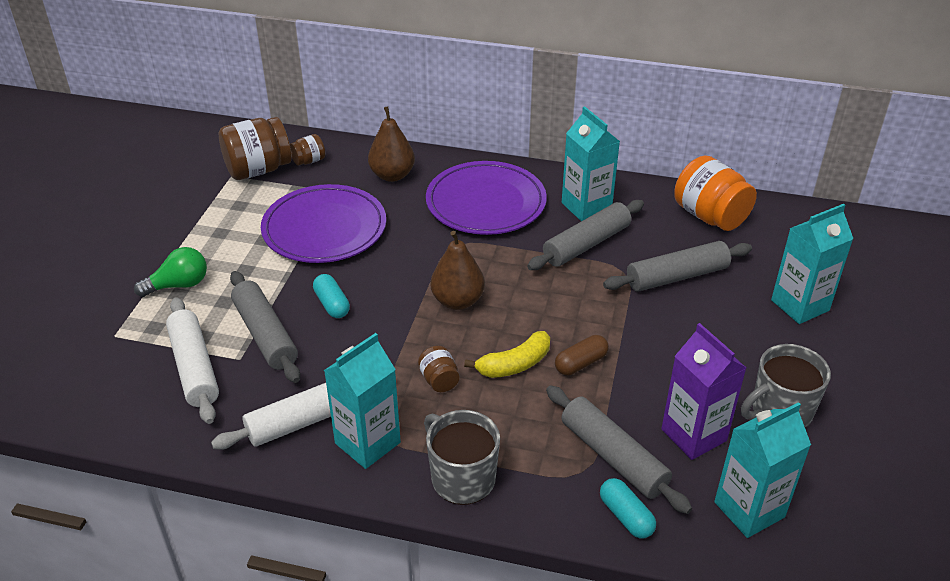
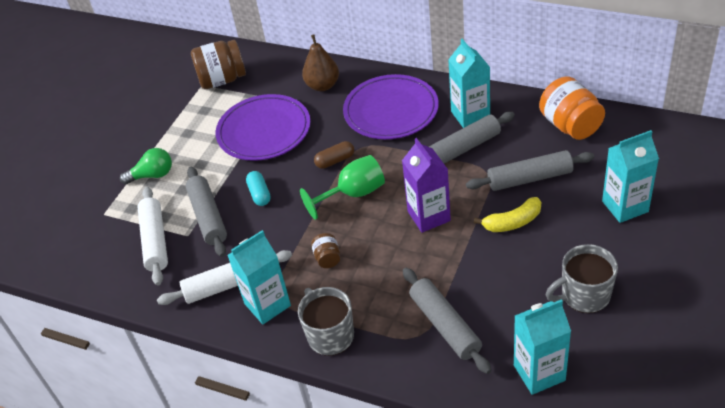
camera: 15 degrees right, 5 degrees up
(309, 161) = (261, 72): brown jar -> none
(457, 301) = (353, 194): brown pear -> green goblet
(514, 364) = (386, 248): yellow banana -> yellow banana (512, 222)
(580, 363) = (437, 249): brown capsule -> brown capsule (335, 161)
(626, 516) = (444, 372): turquoise capsule -> none
(693, 435) = (511, 311): purple carton -> purple carton (429, 216)

